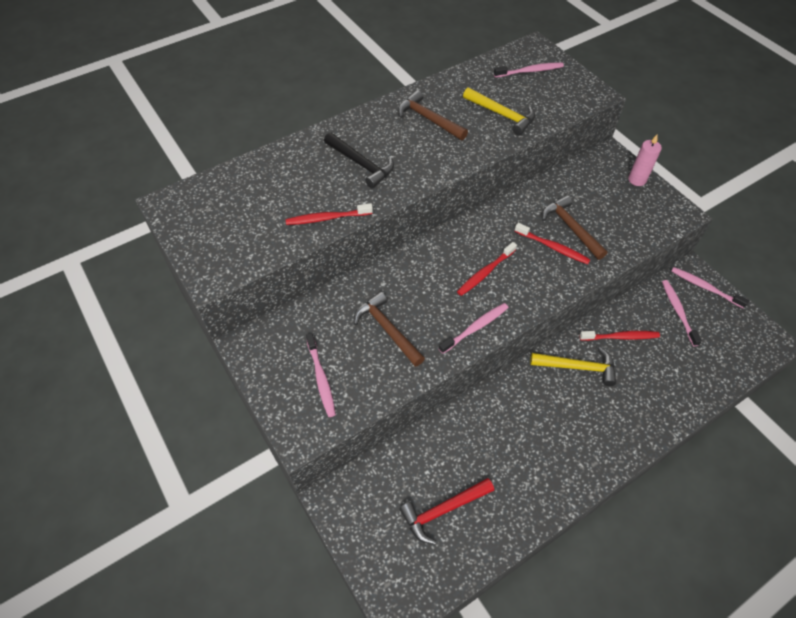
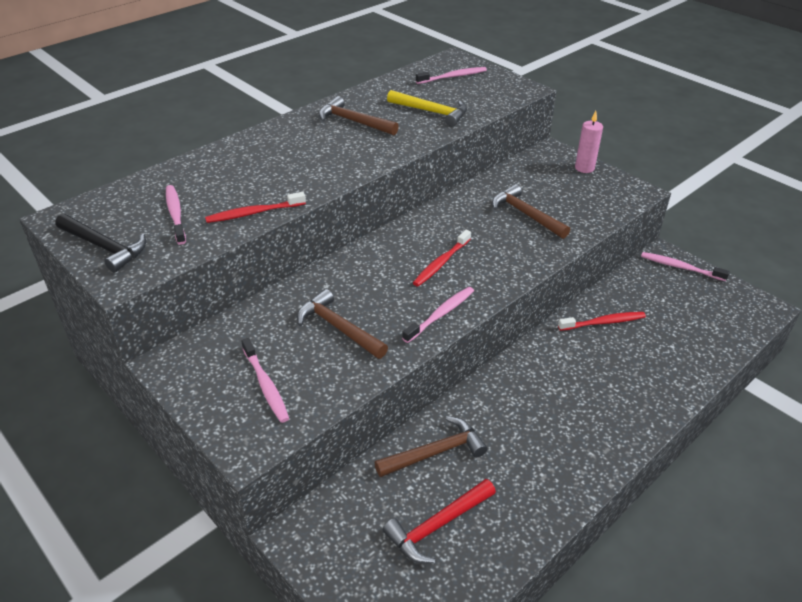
camera: 10 degrees left, 15 degrees down
(361, 164) = (285, 164): black hammer -> black hammer (104, 247)
(452, 443) = (435, 452): none -> brown hammer
(553, 247) = (510, 233): red toothbrush -> none
(577, 367) = (563, 357): yellow hammer -> none
(678, 311) = (658, 292): pink toothbrush -> pink toothbrush (175, 214)

